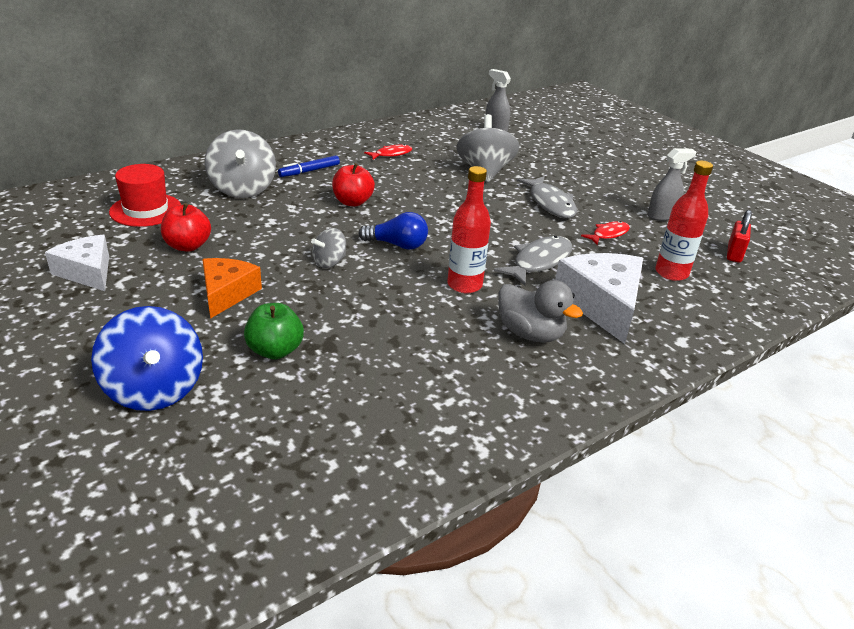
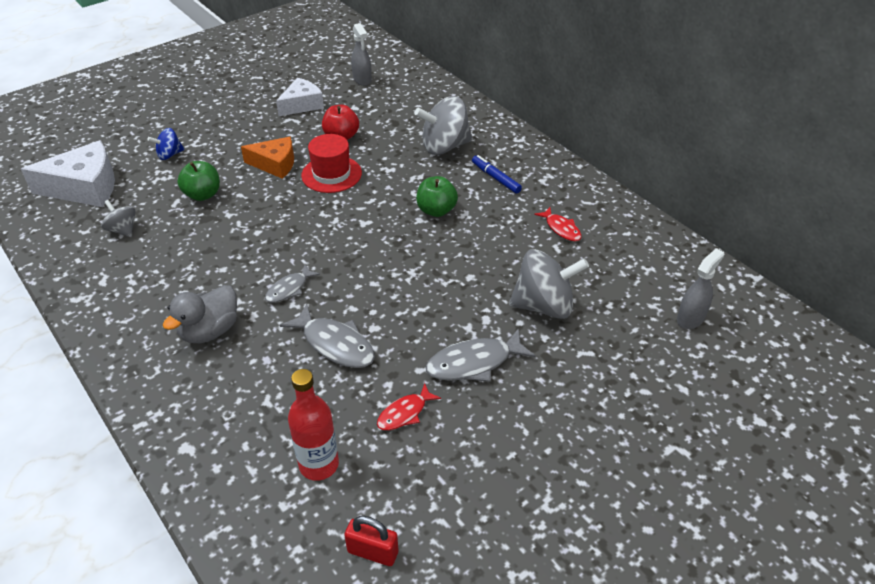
camera: 90 degrees right, 10 degrees up
(146, 210) = (395, 109): red hat -> red hat (331, 174)
(154, 390) = (169, 155): blue spinning top -> blue spinning top, size x0.53
(329, 262) = (323, 207): grey spinning top -> grey spinning top (123, 230)
(352, 202) = (436, 210): red apple -> green apple
(397, 245) = (357, 244): blue light bulb -> none
(464, 285) = (289, 289): red bottle -> grey fish
(602, 304) = (254, 389): white cheese -> white cheese (85, 187)
(608, 234) = (405, 413): red fish -> red fish turned 90 degrees clockwise
(662, 216) = (468, 482): grey spray bottle -> grey spray bottle (362, 80)

